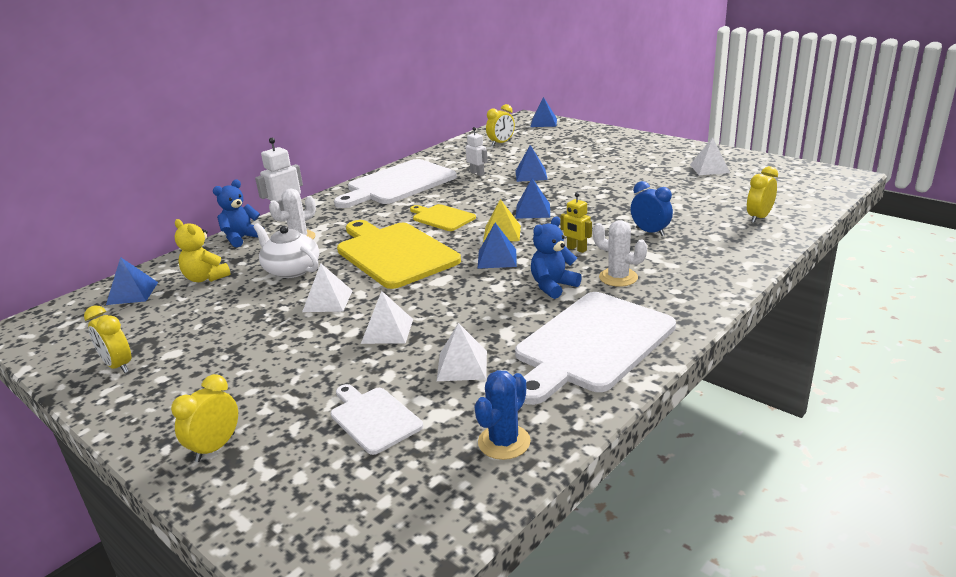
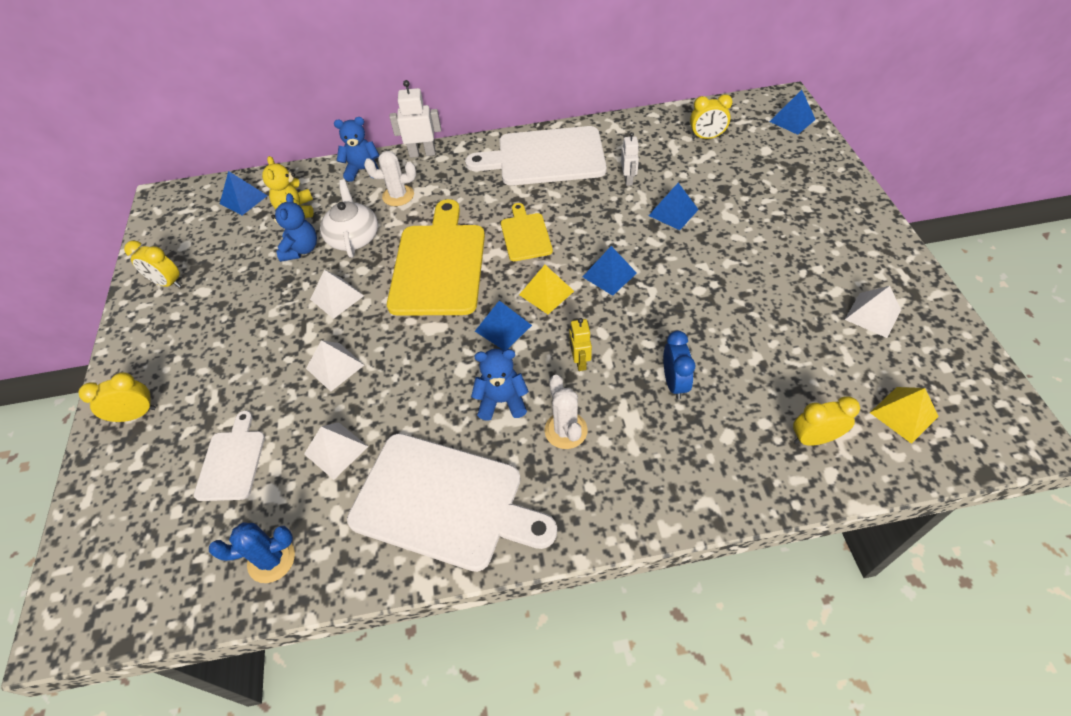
camera: 40 degrees right, 25 degrees up
(118, 366) = (167, 283): yellow clock -> yellow clock turned 60 degrees counterclockwise
(247, 293) = (301, 250): none -> blue teddy bear
(591, 344) = (444, 502): white cutting board -> white cutting board turned 150 degrees counterclockwise
(784, 192) = (903, 414): none -> yellow pyramid

